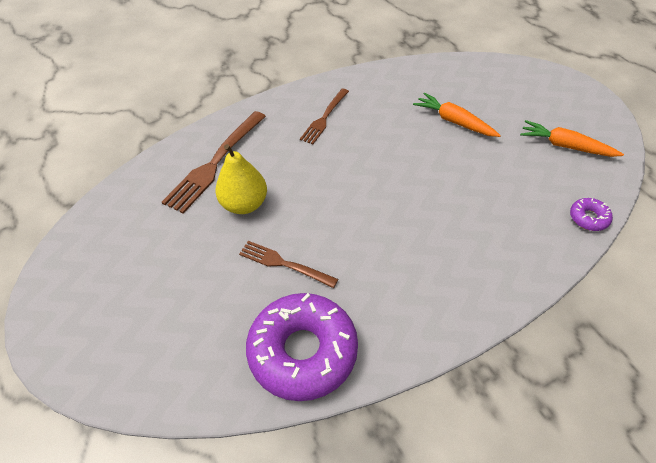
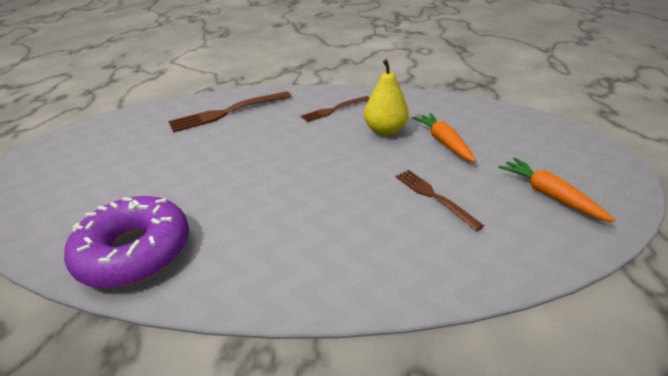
camera: 30 degrees right, 15 degrees down
(244, 204) = (217, 140): yellow pear -> yellow pear (385, 131)
(284, 264) = (197, 186): brown fork -> brown fork (433, 196)
(588, 218) = (522, 266): purple donut -> none

